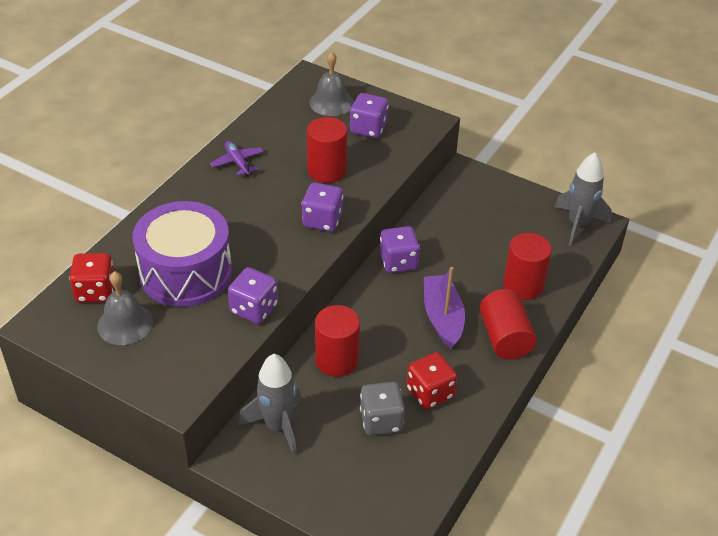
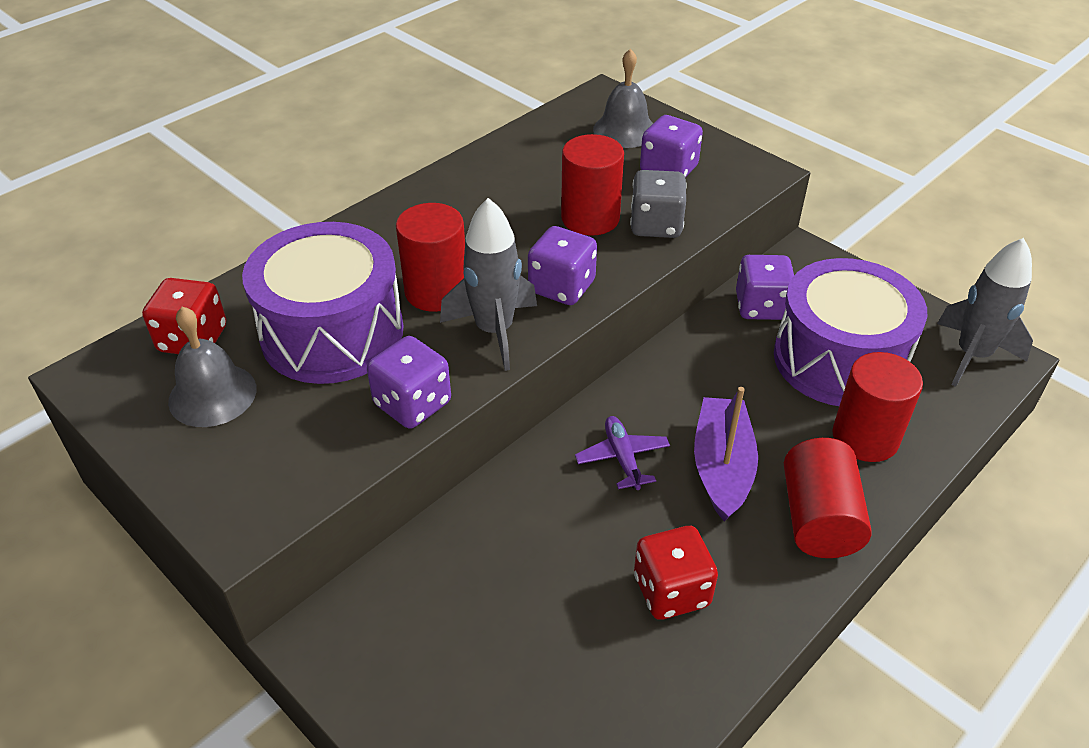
camera: 15 degrees right, 0 degrees up
(237, 162) = (465, 191): purple plane -> purple plane (622, 458)
(277, 425) = (408, 599): grey rocket -> grey rocket (494, 331)
(337, 360) = (535, 507): red cylinder -> red cylinder (436, 291)
(381, 420) = (578, 624): grey dice -> grey dice (656, 225)
(398, 262) = (673, 369): purple dice -> purple dice (761, 307)
(499, 239) = (839, 360): none -> purple drum

